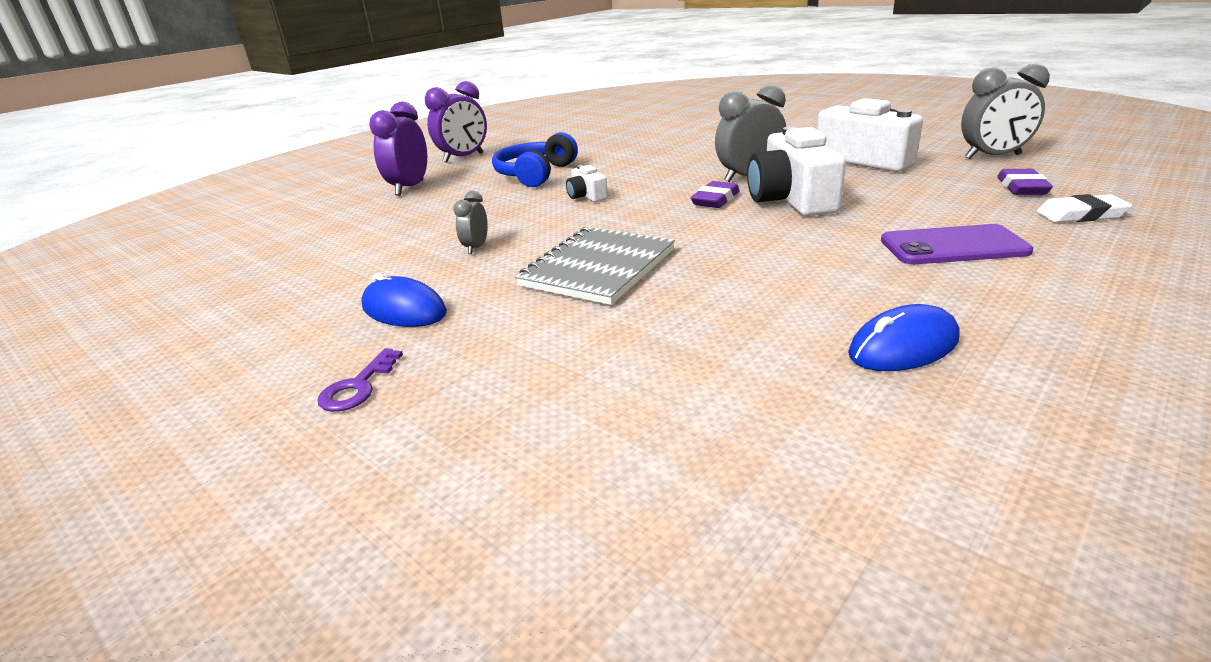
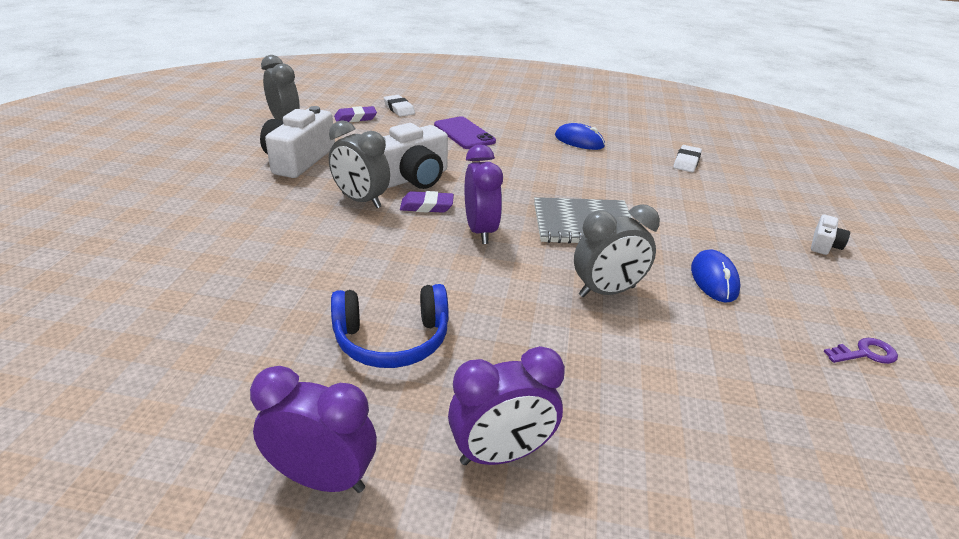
camera: 125 degrees left, 5 degrees up
(358, 387) = (778, 256): purple key -> purple key (865, 353)
(476, 247) = (607, 291): grey clock -> grey clock, size x1.89
(586, 196) = (451, 273): white camera -> white camera (824, 245)
(641, 215) = (480, 231): none -> purple clock
(731, 463) = (686, 162): none -> white eraser

